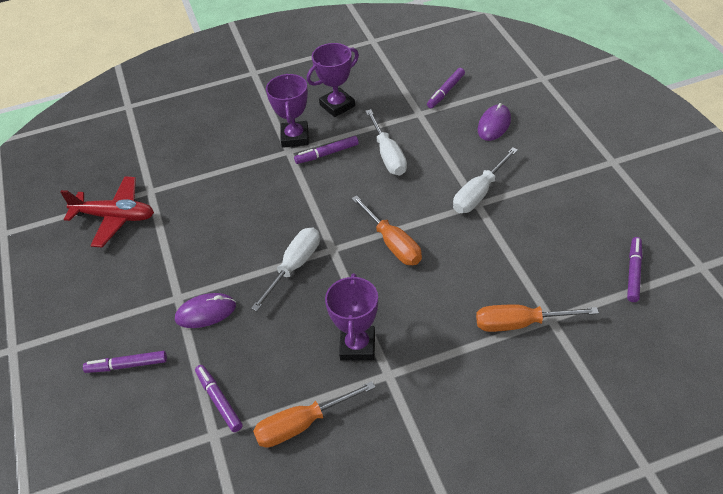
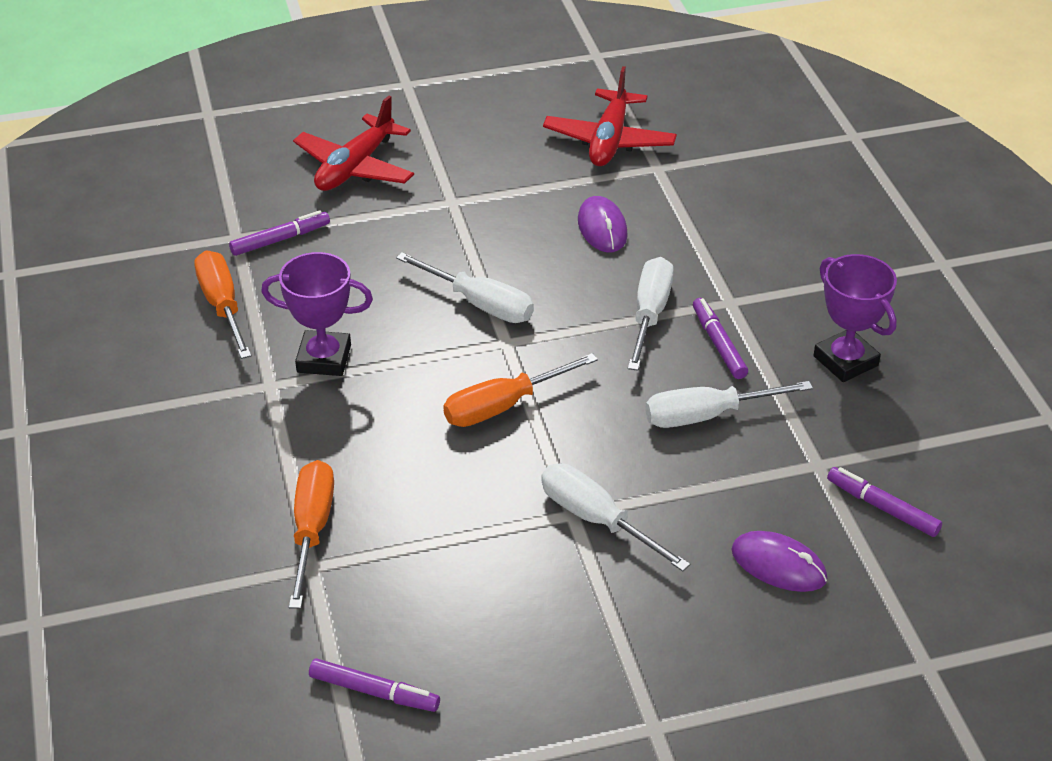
camera: 90 degrees right, 5 degrees down
(127, 365) = (355, 167): purple marker -> red plane
(205, 312) = (419, 225): purple mouse -> purple mouse (602, 228)
(295, 137) = (763, 309): purple trophy -> none
(301, 184) = (649, 314): none -> white screwdriver

